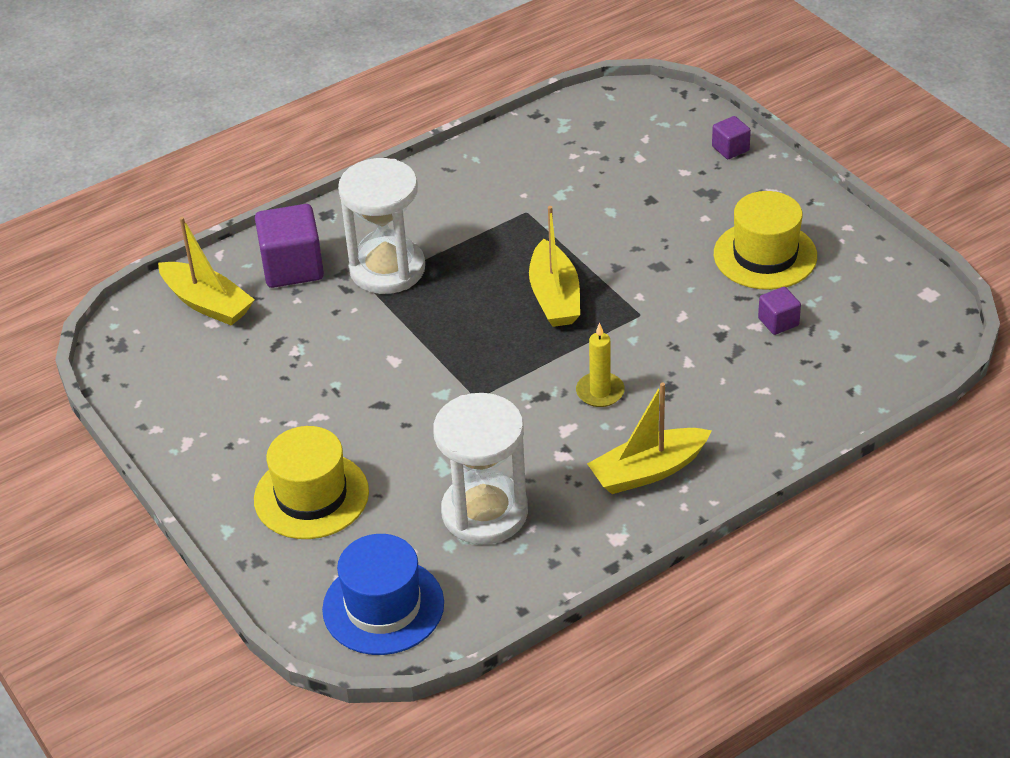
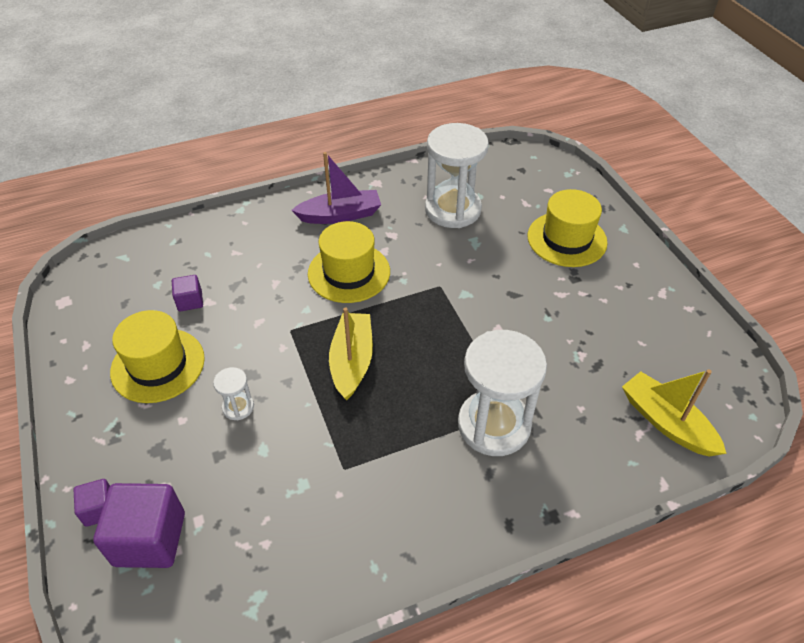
camera: 170 degrees left, 5 degrees up
(292, 267) = (586, 448): purple cube -> purple cube (150, 539)
(383, 606) = (523, 172): blue hat -> none
(600, 392) = (349, 272): yellow candle -> yellow hat
(648, 471) = (340, 215): yellow boat -> purple boat
(655, 237) = (238, 407): none -> white hourglass

